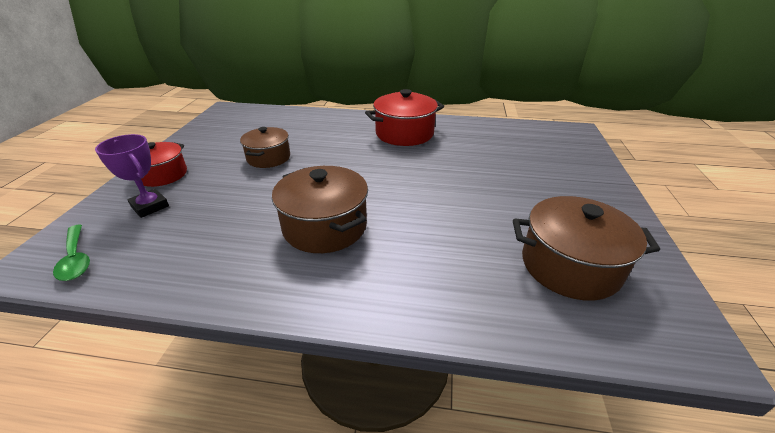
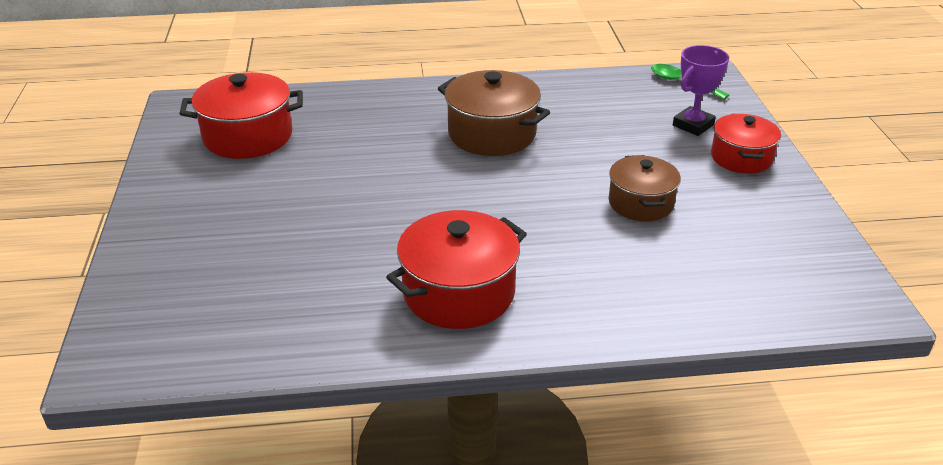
camera: 165 degrees right, 0 degrees up
(150, 206) = (693, 125): purple trophy -> purple trophy turned 75 degrees counterclockwise
(570, 266) = (248, 136): brown pot -> red pot

